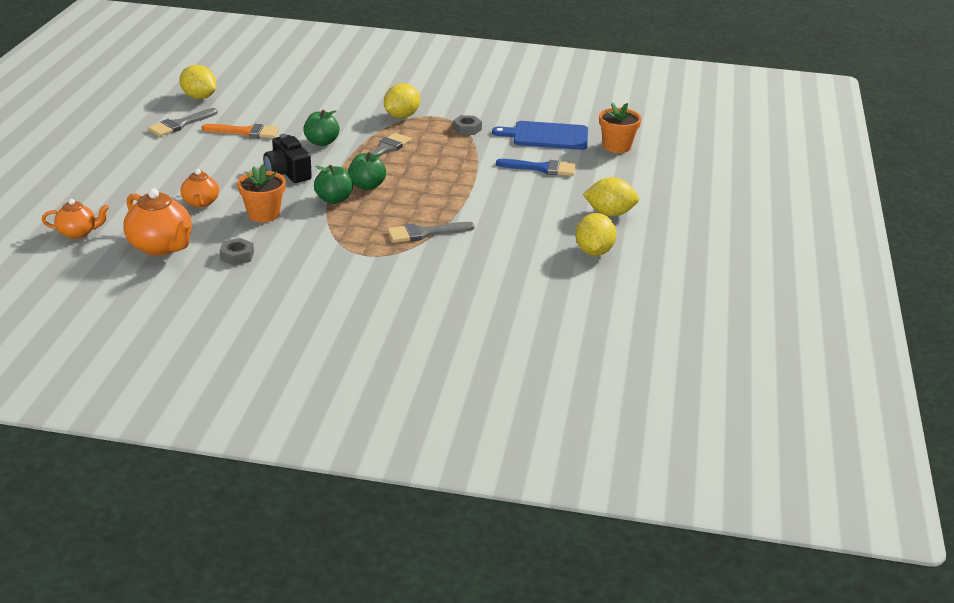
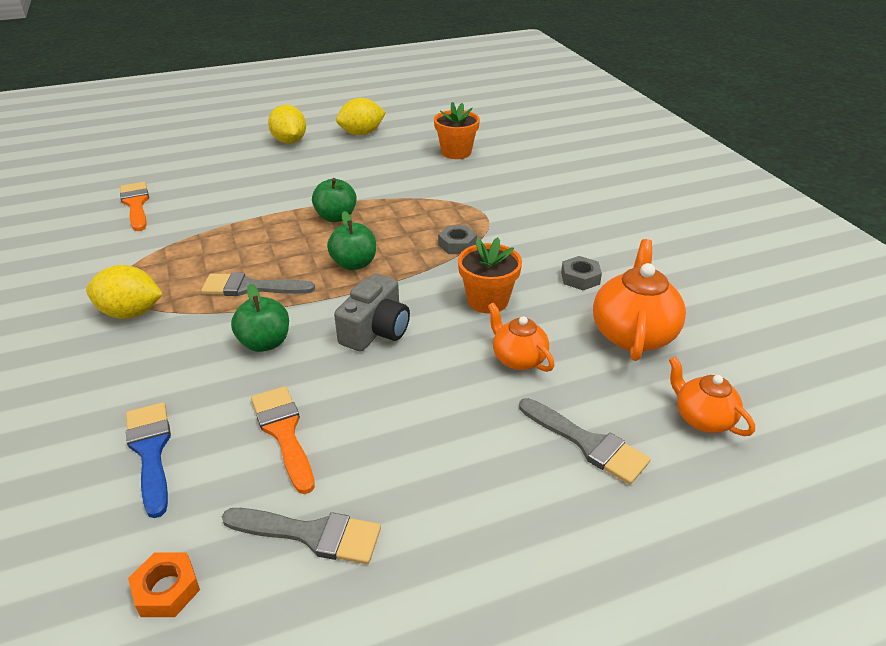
camera: 120 degrees left, 5 degrees up
(199, 97) = (167, 589): yellow lemon -> orange nut
(201, 203) = (518, 359): orange teapot -> orange teapot turned 90 degrees counterclockwise
(287, 172) = (376, 330): black camera -> grey camera
(334, 199) = (406, 271): green apple -> green apple (336, 217)
(425, 233) = (415, 202): grey brush -> grey brush (587, 443)
(467, 129) = (146, 254): grey nut -> grey nut (457, 244)
(541, 168) = (223, 187): blue brush -> blue brush (150, 451)
(547, 136) = (136, 204): blue cutting board -> orange brush
(617, 146) = (140, 167): orange flower pot -> orange flower pot (456, 152)

